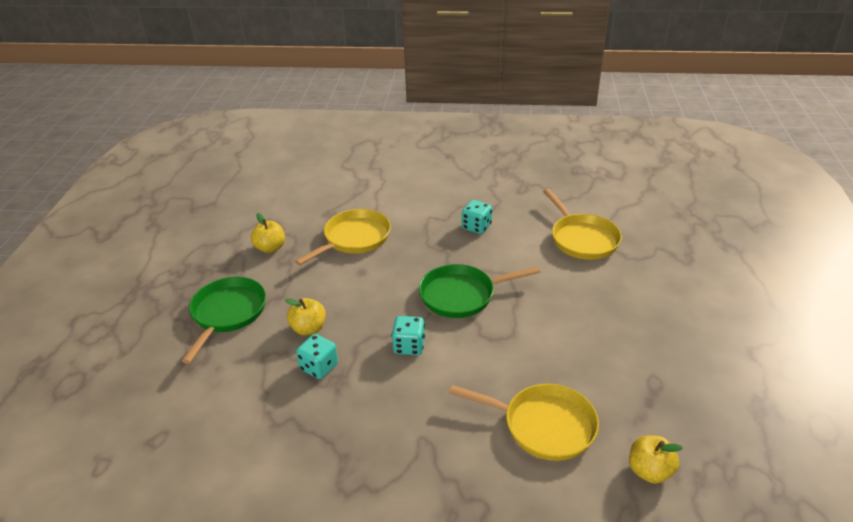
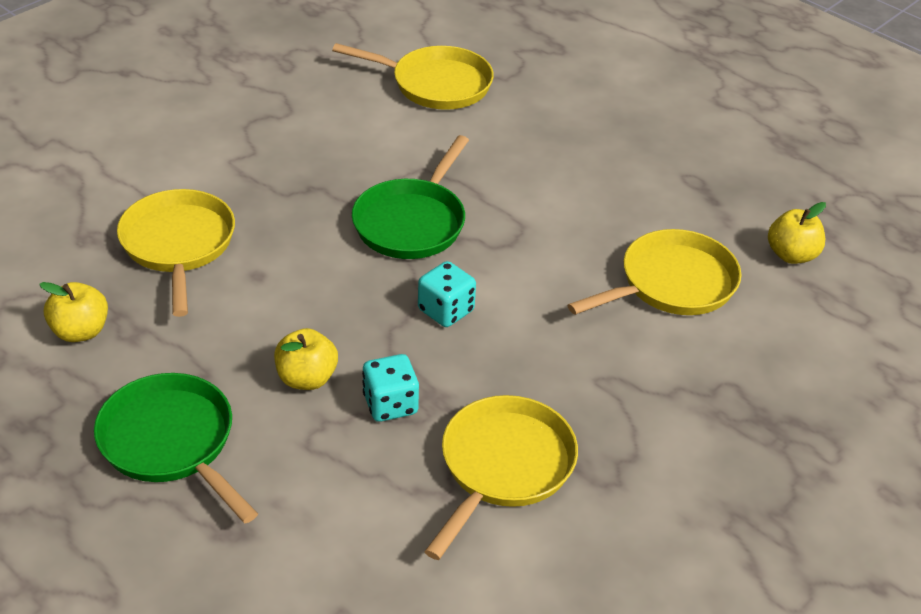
camera: 55 degrees left, 5 degrees up
(313, 436) = (503, 467): none -> yellow pan
(476, 227) = (305, 139): turquoise dice -> none

